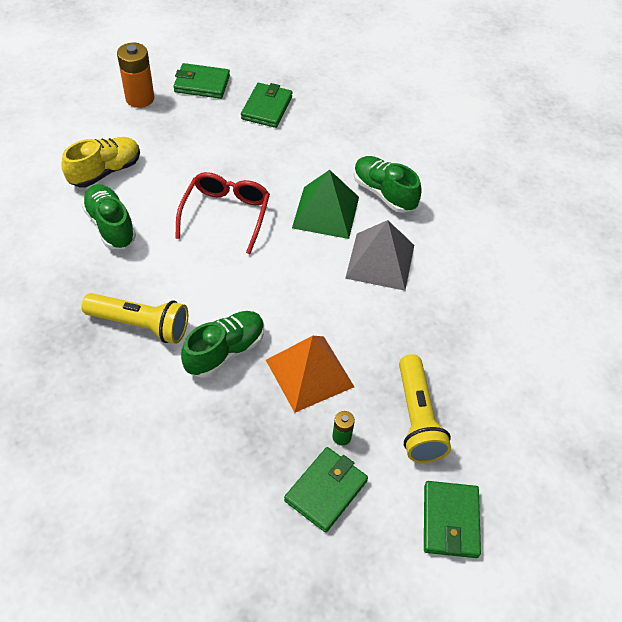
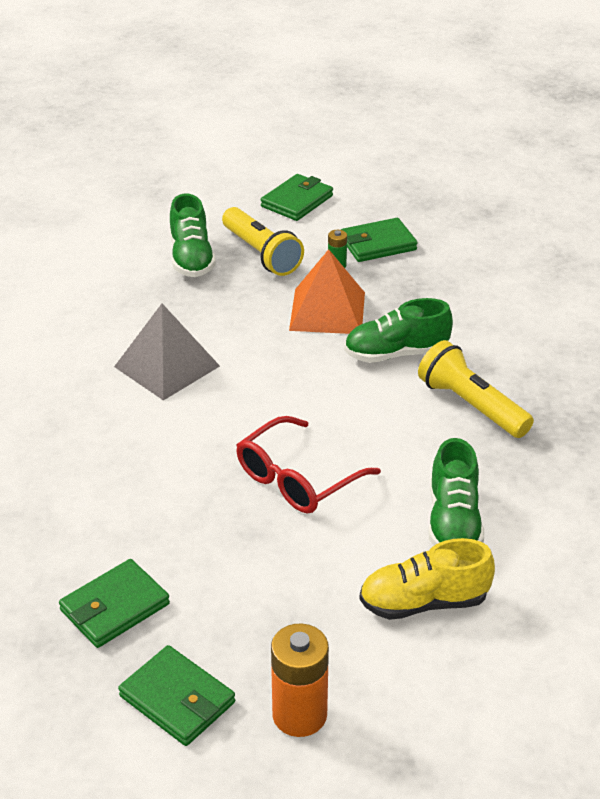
camera: 145 degrees left, 15 degrees down
(325, 212) = (175, 434): green pyramid -> none
(384, 193) = (84, 428): green shoe -> green shoe (191, 258)
(417, 418) = (261, 254): yellow flashlight -> yellow flashlight turned 120 degrees clockwise

